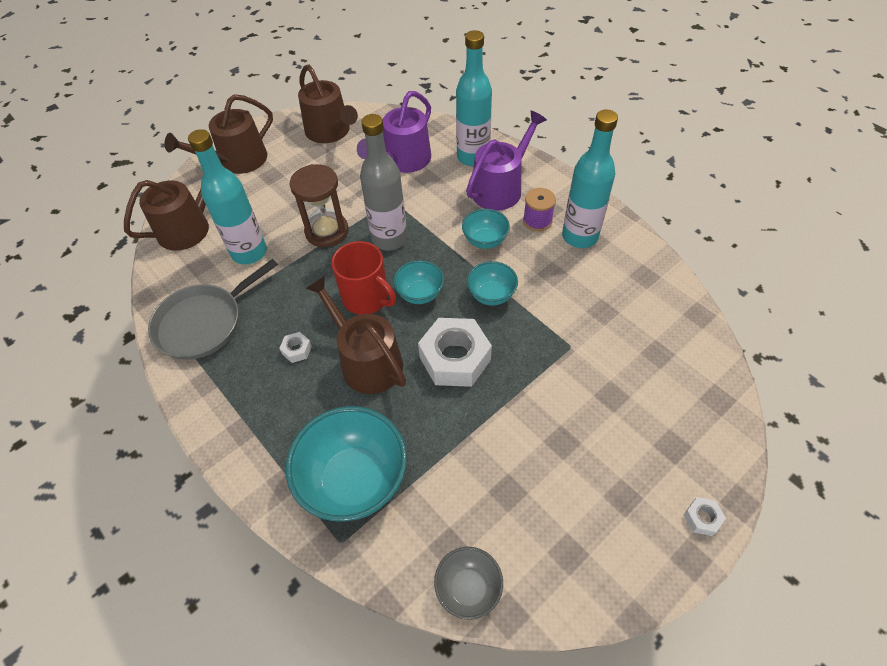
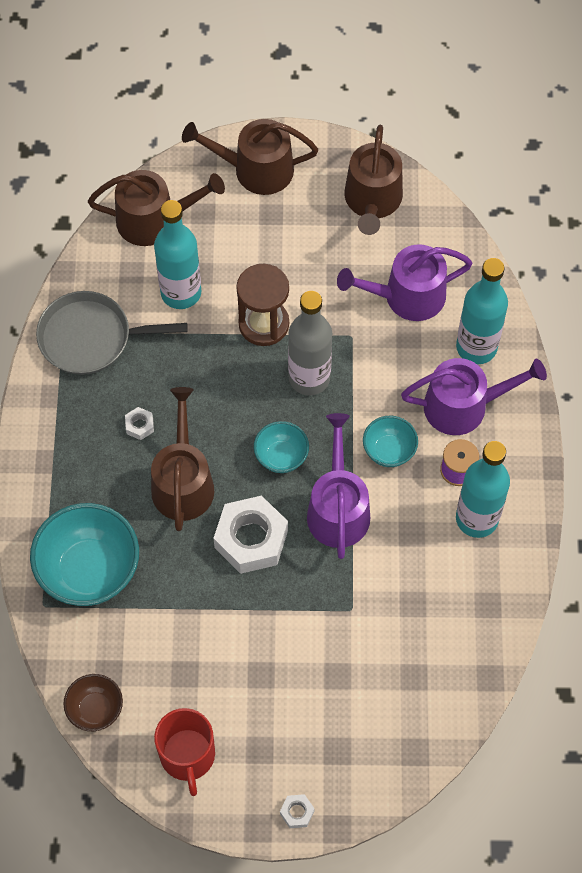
camera: 40 degrees right, 10 degrees up
(366, 298) = (235, 423): red mug -> red mug (187, 756)
(468, 588) = (95, 709): grey bowl -> brown bowl
(491, 295) = (338, 508): turquoise bowl -> purple watering can

